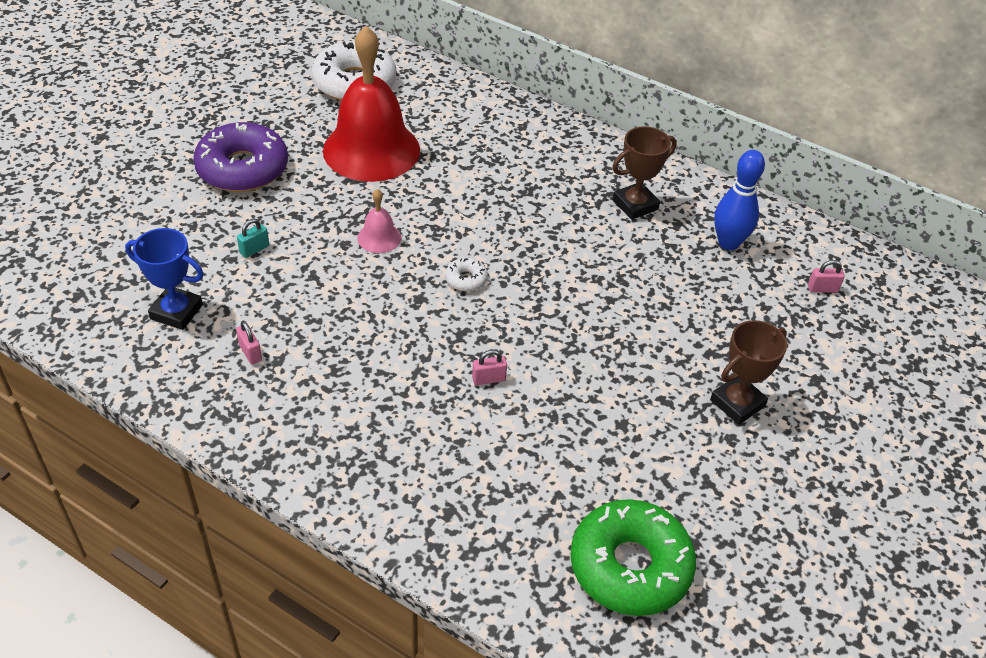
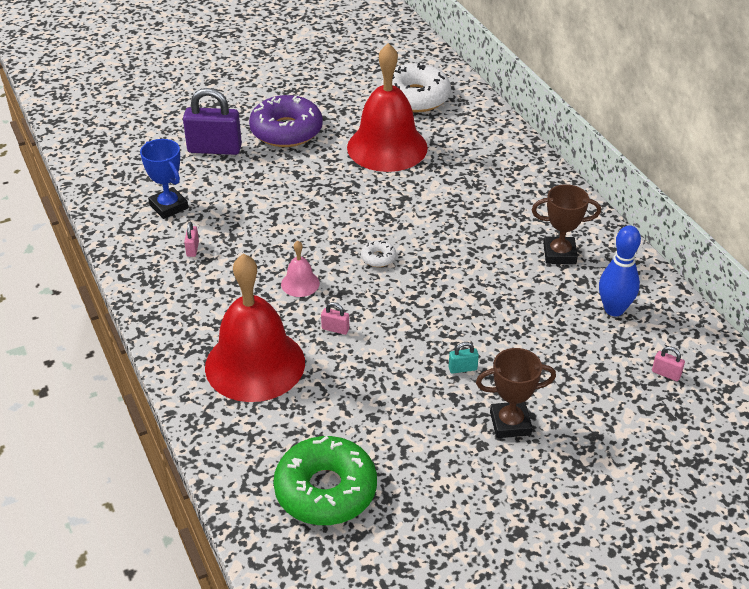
camera: 35 degrees right, 5 degrees down
(174, 220) = (214, 149): none -> purple padlock
(254, 249) = (250, 186): turquoise padlock -> turquoise padlock (462, 368)
(379, 237) = (340, 208): pink bell -> pink bell (300, 283)
(437, 459) = (255, 364): none -> red bell

